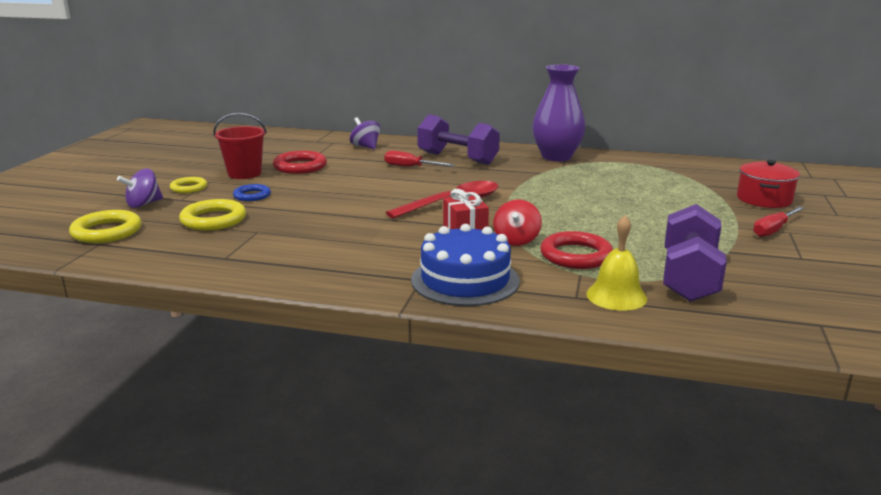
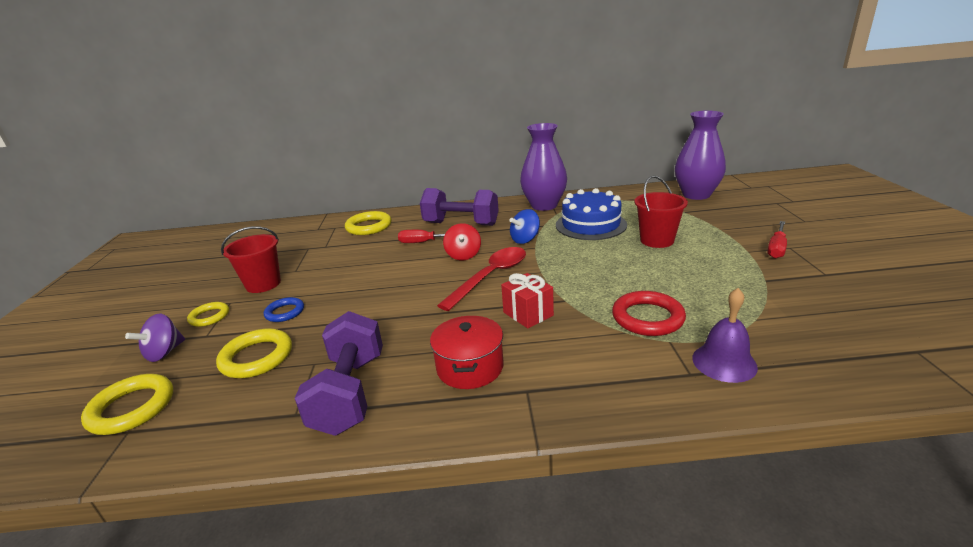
camera: 15 degrees left, 5 degrees up
(300, 166) = (317, 263): red ring -> none
(365, 147) = (369, 227): purple spinning top -> yellow ring
(465, 280) = (571, 379): blue cake -> blue cake (590, 225)
(511, 181) = (525, 239): none -> blue spinning top
(516, 240) = (581, 311): red spinning top -> red spinning top (463, 255)
(616, 296) = (724, 362): yellow bell -> purple bell
(648, 203) = (657, 240): none -> red bucket
(689, 278) = (763, 321): purple dumbbell -> purple dumbbell (350, 393)
(737, 173) = (696, 195): none -> purple vase
(764, 199) = (739, 217): red pot -> red pot (470, 367)

